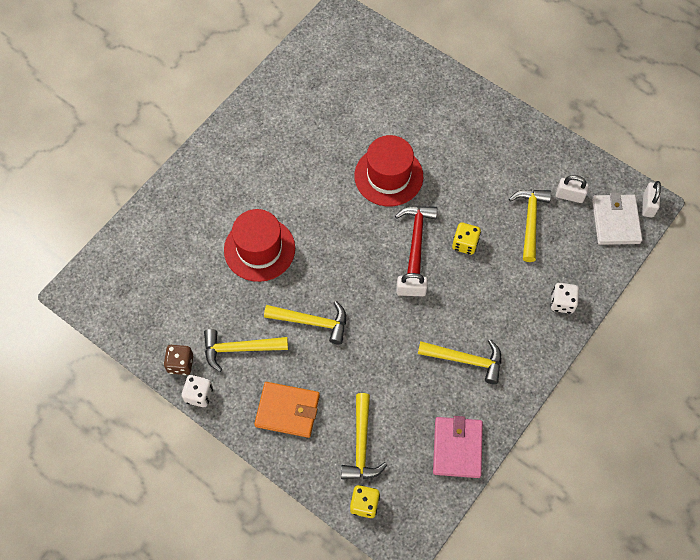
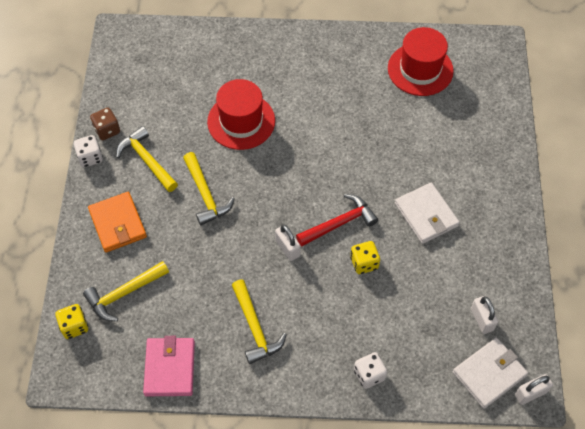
camera: 55 degrees right, 5 degrees down
(388, 176) = (380, 169): red hat -> red hat (420, 69)
(454, 172) = (426, 215): none -> white wallet
(457, 448) = (170, 368): pink wallet -> pink wallet turned 60 degrees counterclockwise
(530, 221) = (428, 301): yellow hammer -> none

